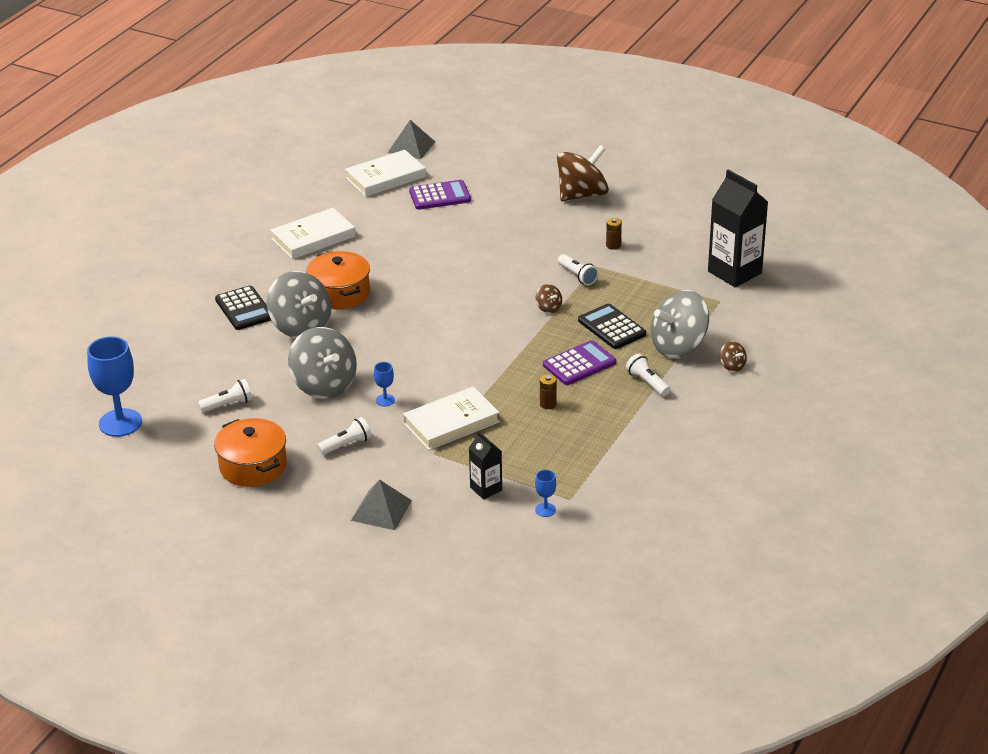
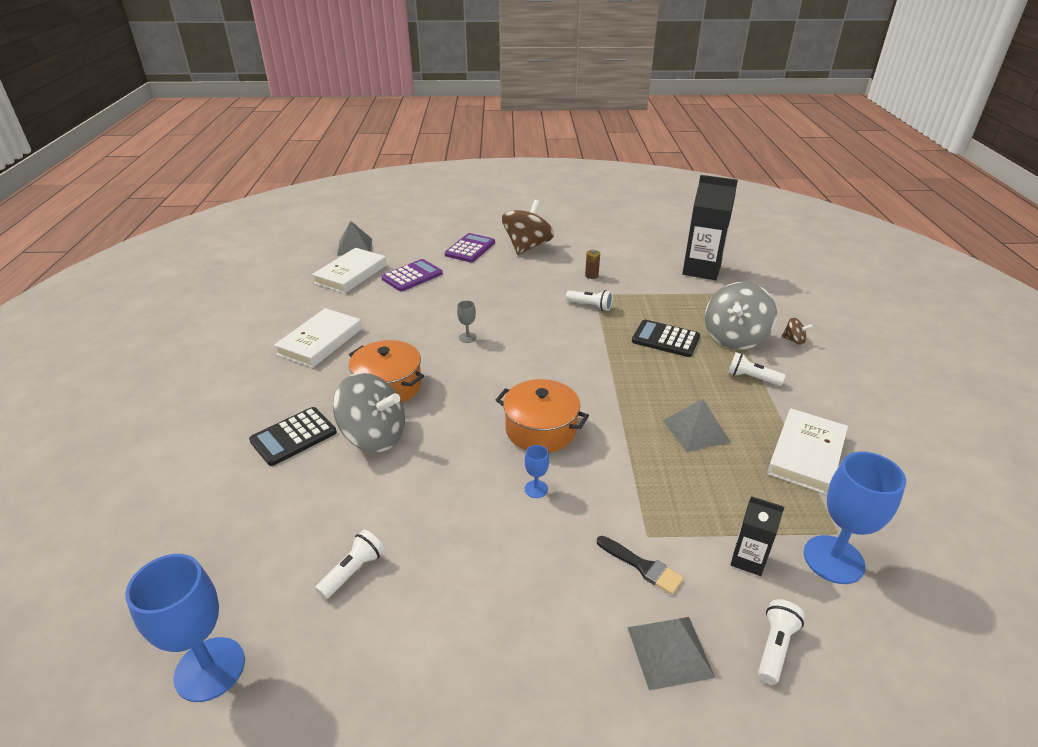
camera: 30 degrees left, 0 degrees up
(244, 309) = (293, 437): black calculator -> black calculator turned 105 degrees clockwise
(253, 466) = (451, 657): orange pot -> orange pot (541, 429)
(324, 385) = (453, 497): grey spinning top -> none
(346, 445) = (543, 568): white flashlight -> white flashlight (775, 647)
(411, 467) = (642, 566): none -> black brush
(437, 272) = (467, 337): none -> grey goblet
(451, 423) = (629, 489): white book -> white book (806, 454)
(545, 510) = (833, 559): blue goblet -> blue goblet, size x2.20
(548, 308) = (596, 339): brown spinning top -> none
(548, 404) = (696, 430): brown battery -> grey pyramid
(579, 364) = (677, 380): purple calculator -> purple calculator (470, 249)

